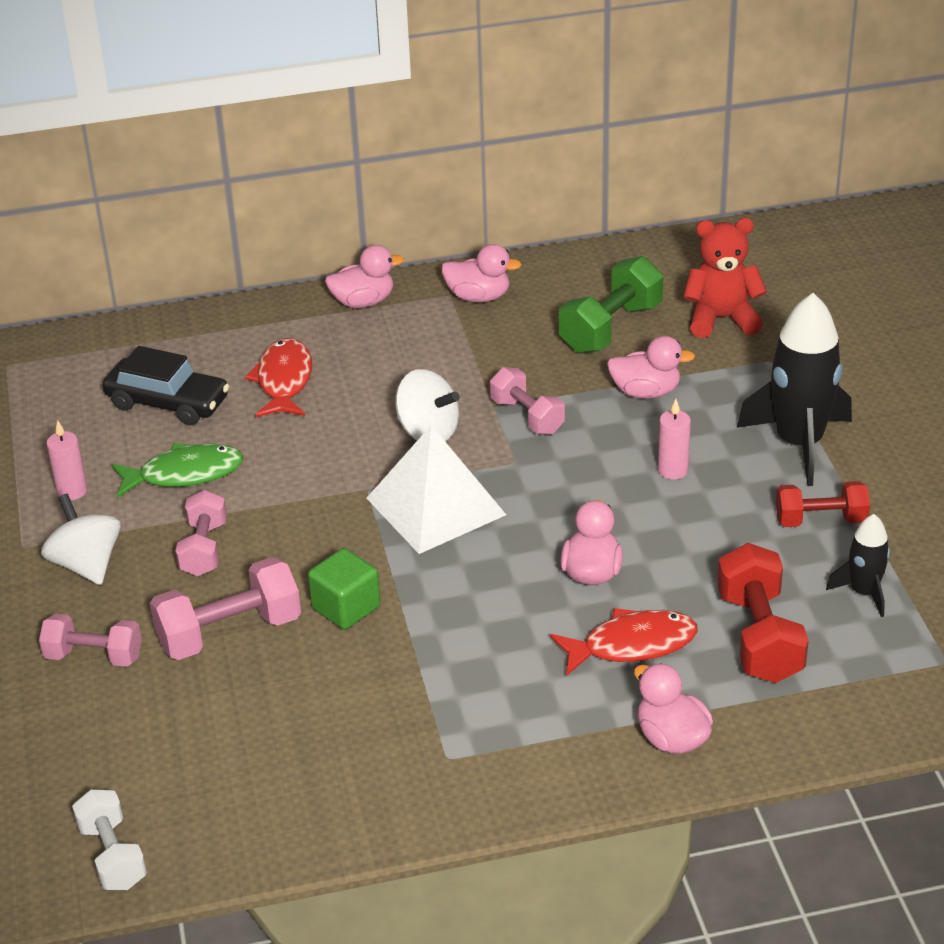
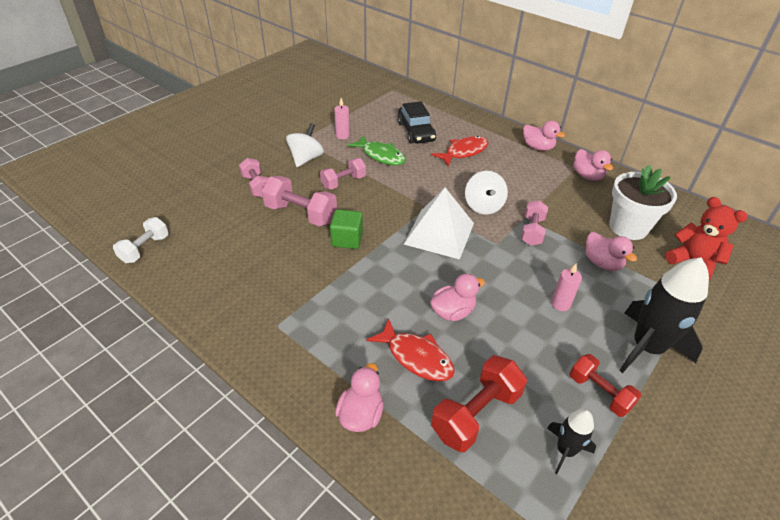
camera: 50 degrees right, 5 degrees up
(611, 328) = (628, 227): green dumbbell -> white flower pot

